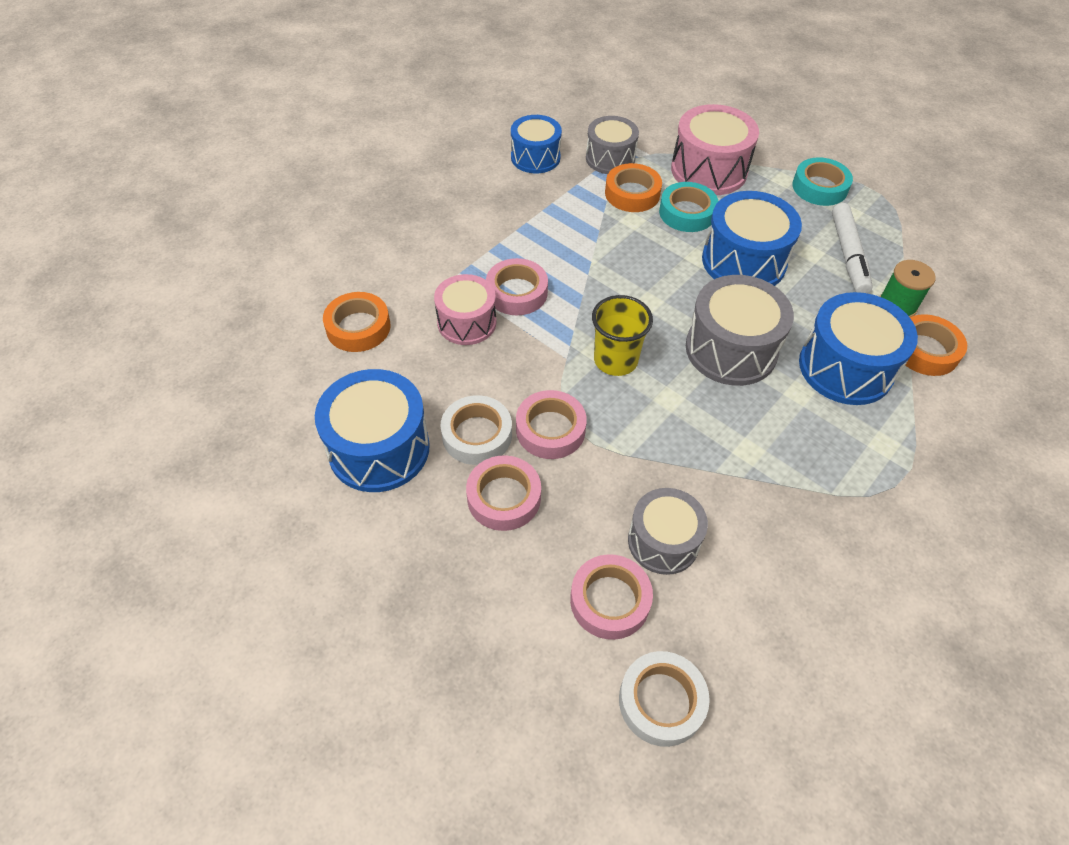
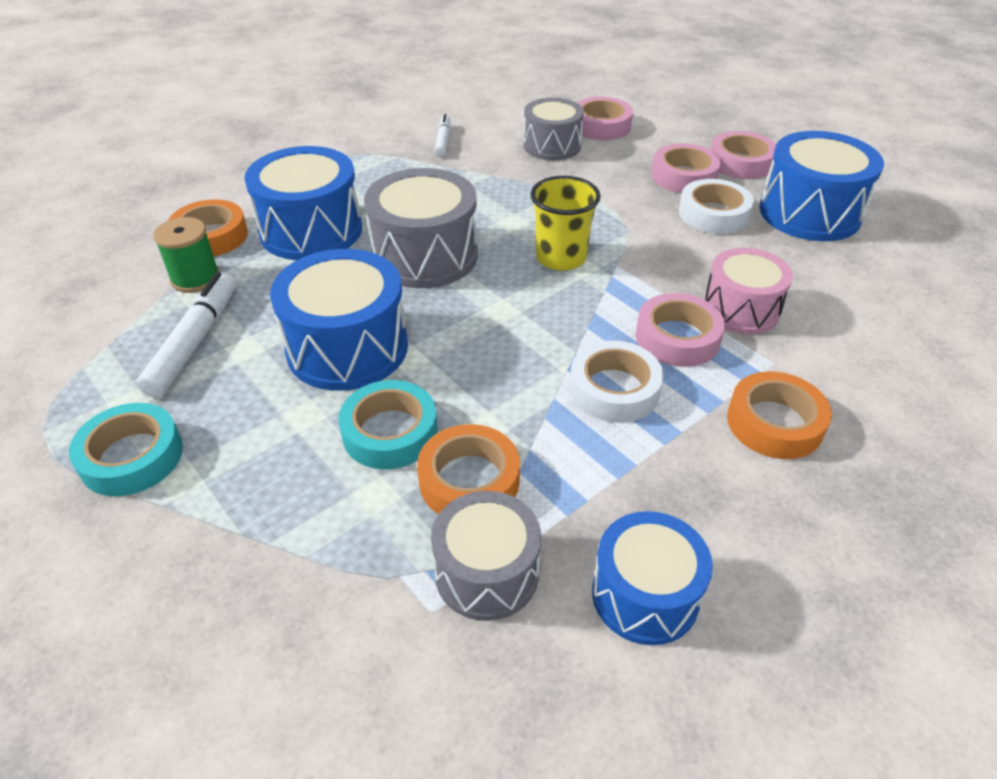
camera: 170 degrees left, 10 degrees down
(358, 327) = (881, 316): orange tape -> orange tape (774, 423)
(550, 429) = (639, 212): pink tape -> pink tape (740, 163)
(661, 701) = (575, 92): white tape -> white tape (614, 389)
(709, 170) = (303, 518): pink drum -> none
(796, 535) = (443, 141): none -> white marker

